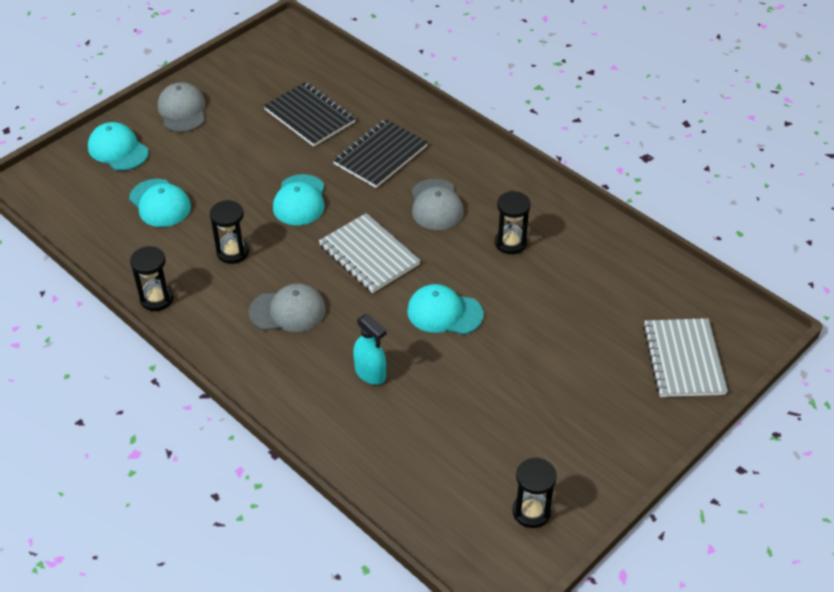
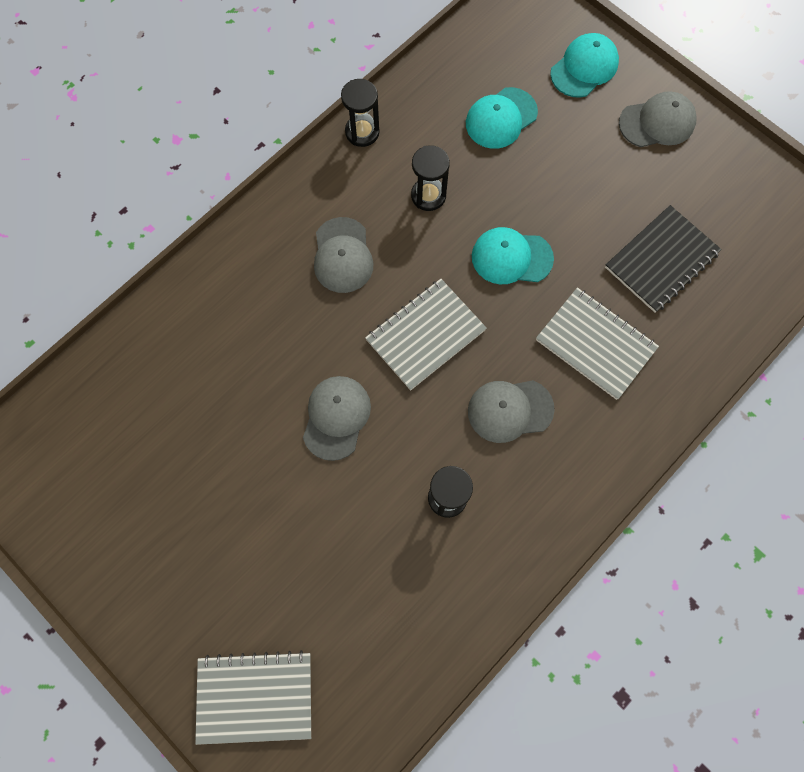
camera: 90 degrees right, 25 degrees up
(370, 373) = (253, 340): turquoise spray bottle -> none
(380, 155) = (595, 344): black notebook -> grey notebook
(444, 313) = (336, 417): turquoise cap -> grey cap
(531, 511) = (66, 500): black hourglass -> none

